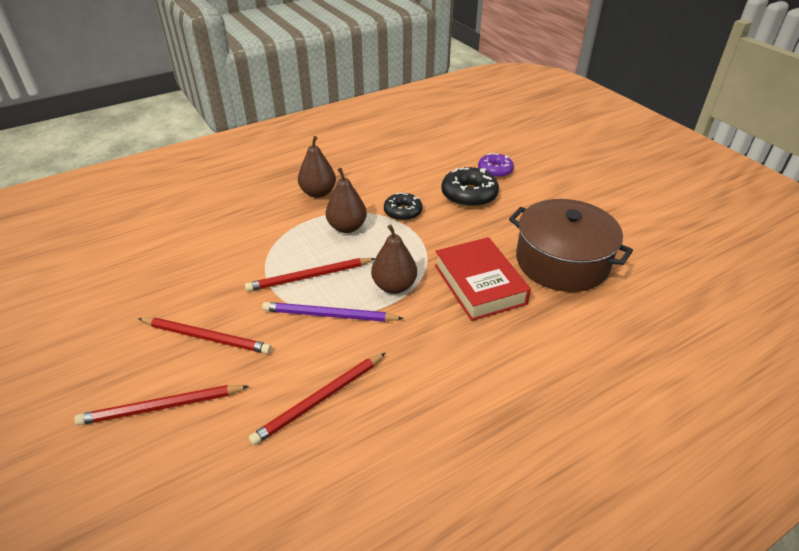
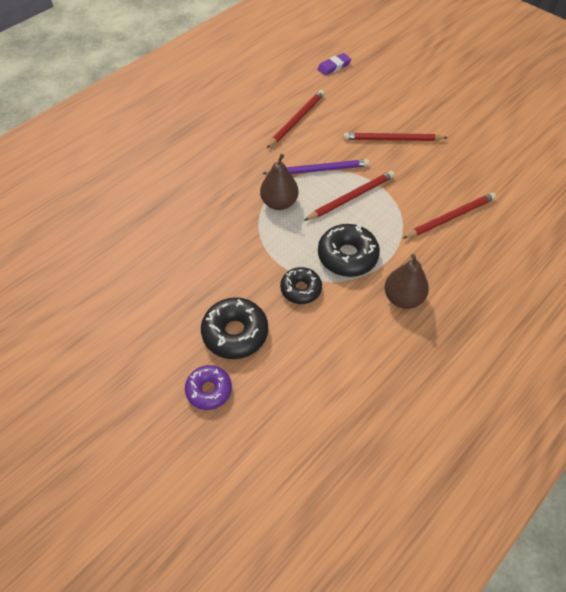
camera: 165 degrees right, 15 degrees up
(162, 407) = (384, 100): red pencil -> red pencil (450, 217)
(185, 515) = (334, 66): none -> purple eraser
(347, 227) = (347, 256): brown pear -> black donut
(479, 284) = (209, 218): red book -> none
(562, 261) = (136, 257): brown pot -> none

